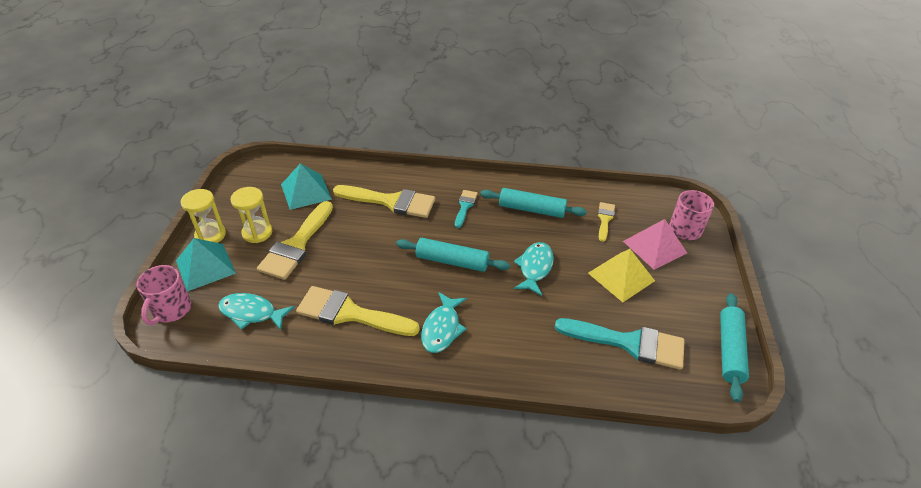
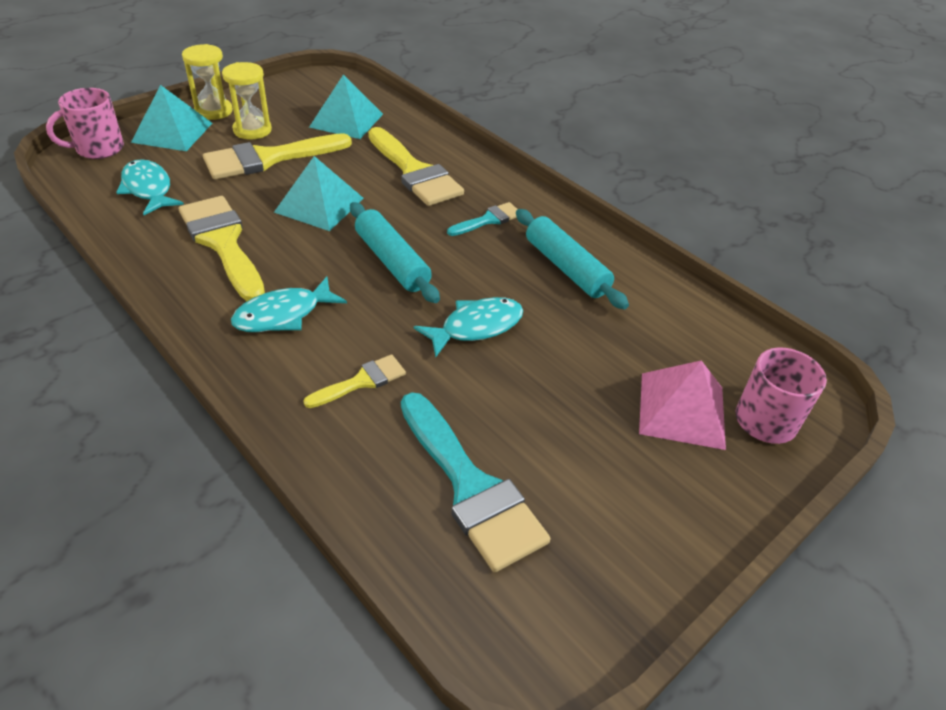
camera: 40 degrees right, 0 degrees up
(369, 255) = (319, 205): none -> turquoise pyramid
(605, 219) = (653, 335): yellow brush -> yellow brush (362, 381)
(621, 276) = (576, 409): yellow pyramid -> none
(730, 350) = (608, 612): turquoise rolling pin -> none

